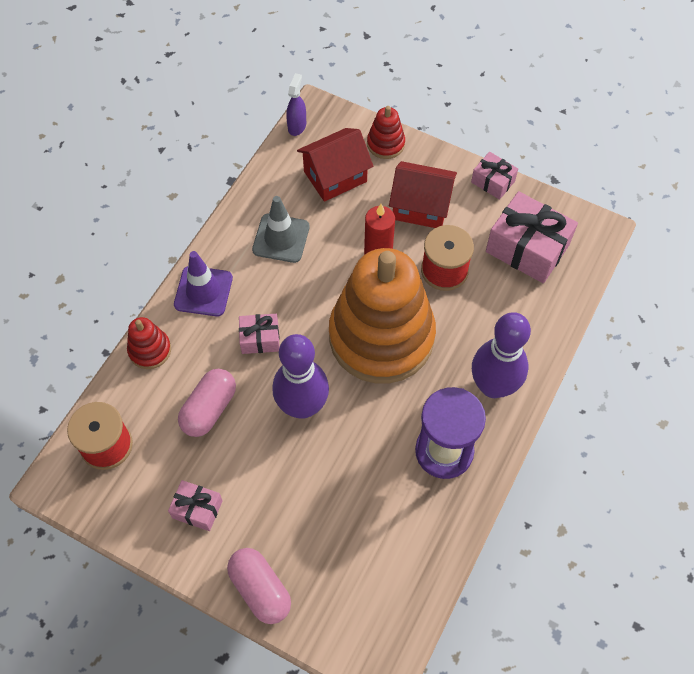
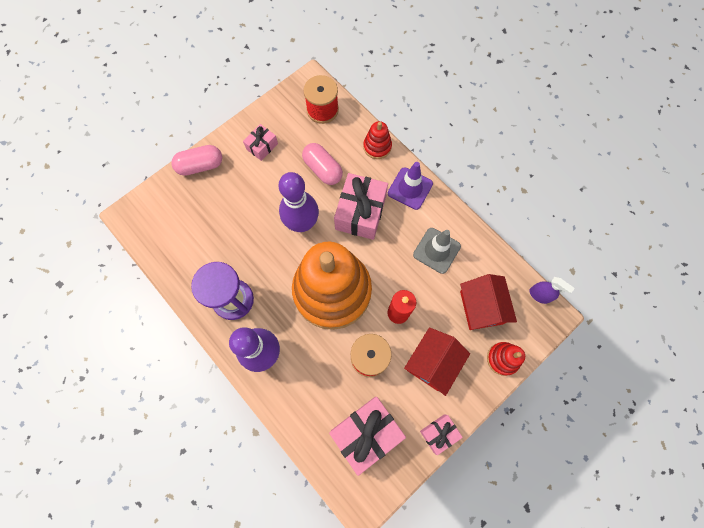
camera: 110 degrees right, 10 degrees up
(260, 339) = (360, 213): pink gift -> pink gift, size x1.86

